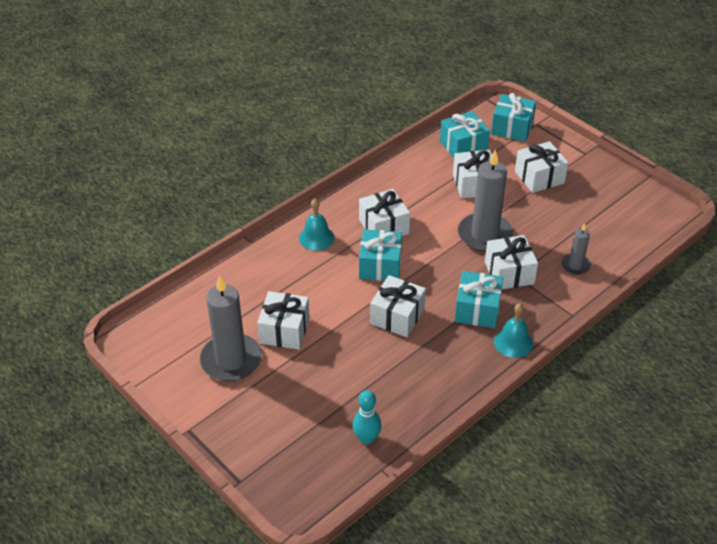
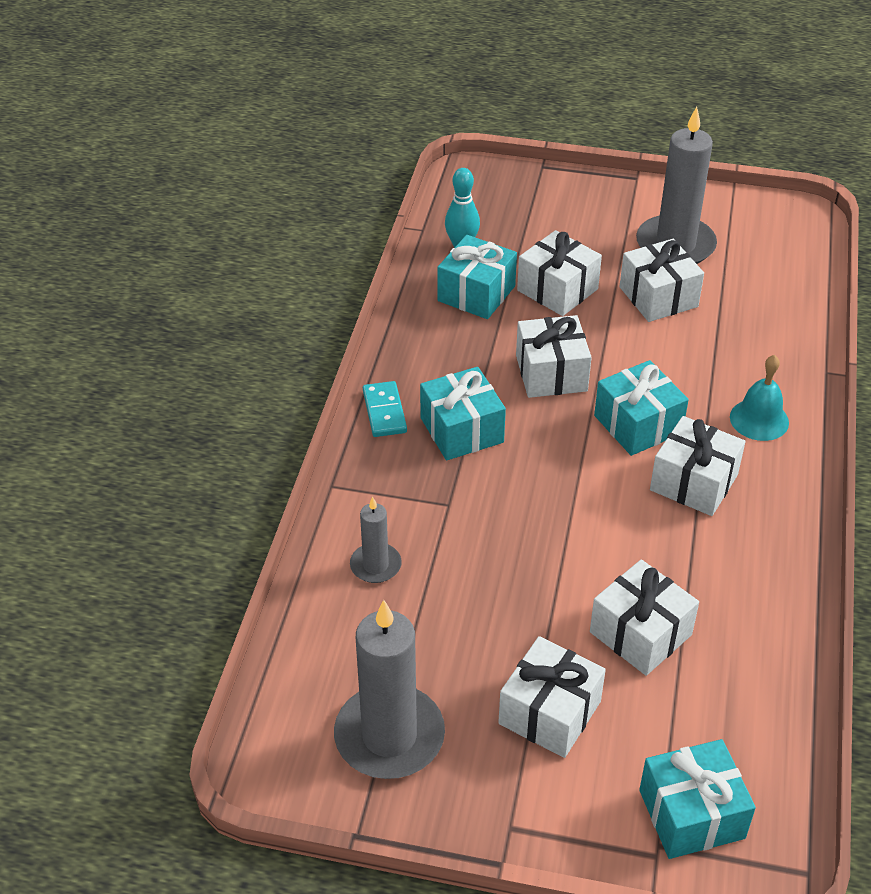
camera: 145 degrees right, 0 degrees up
(463, 146) = (732, 710): turquoise gift -> turquoise gift (476, 293)
(484, 235) = (544, 546): grey candle -> grey candle (389, 736)
(509, 273) = (461, 503): white gift -> white gift (557, 290)
(513, 342) = (384, 411): turquoise bell -> turquoise domino

